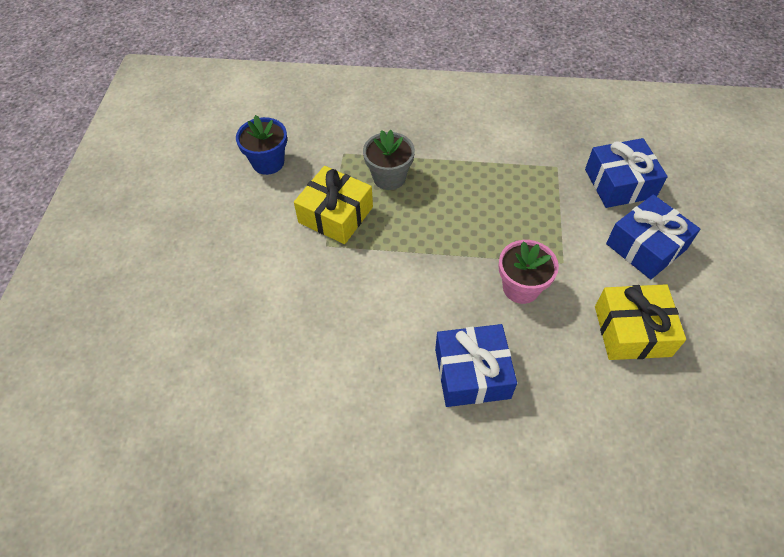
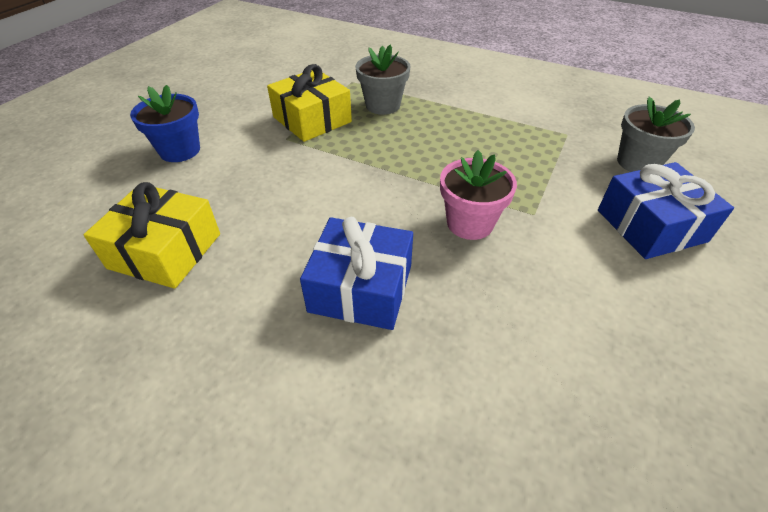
camera: 20 degrees right, 10 degrees down
(268, 162) = (280, 74): blue flower pot -> blue flower pot (180, 150)
(619, 183) = (638, 162): blue gift -> grey flower pot
(632, 331) = (597, 306): yellow gift -> yellow gift (165, 251)

